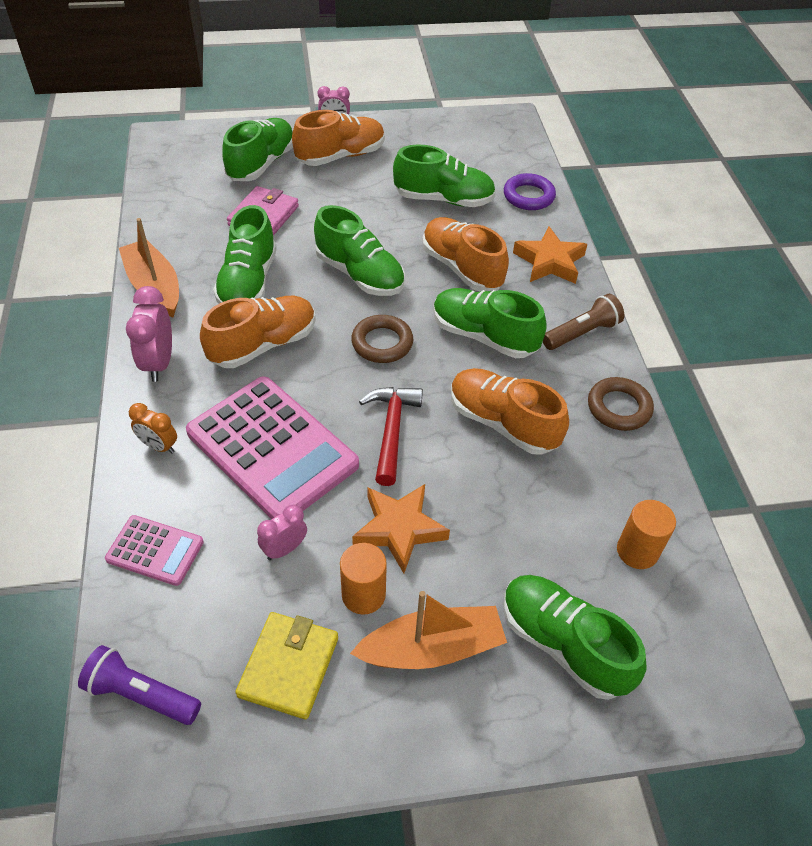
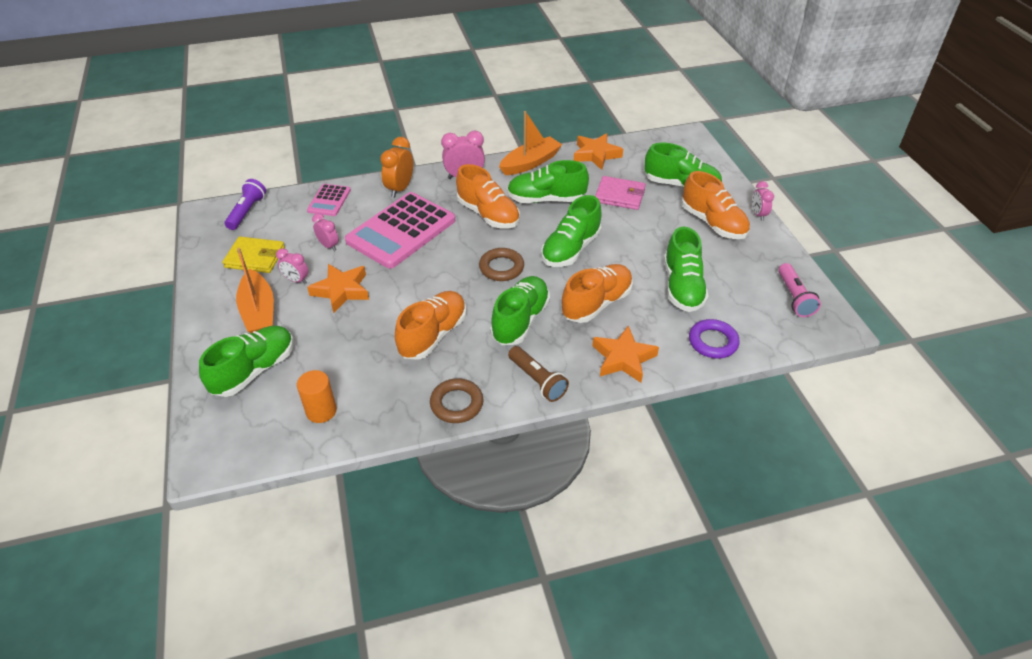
camera: 85 degrees right, 5 degrees down
(159, 446) = (400, 189): orange clock -> orange clock, size x1.59
(164, 221) = (596, 155): none -> orange star
(363, 595) = (296, 280): orange cylinder -> pink clock
(391, 430) = (421, 280): red hammer -> none
(470, 132) = (794, 297): none -> pink flashlight

